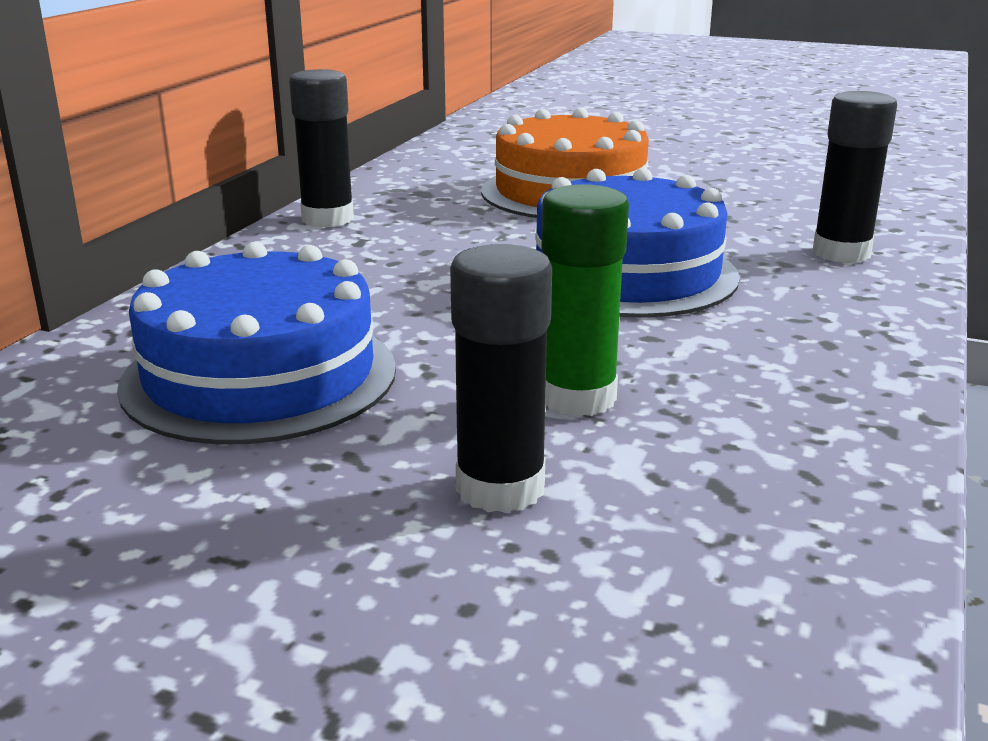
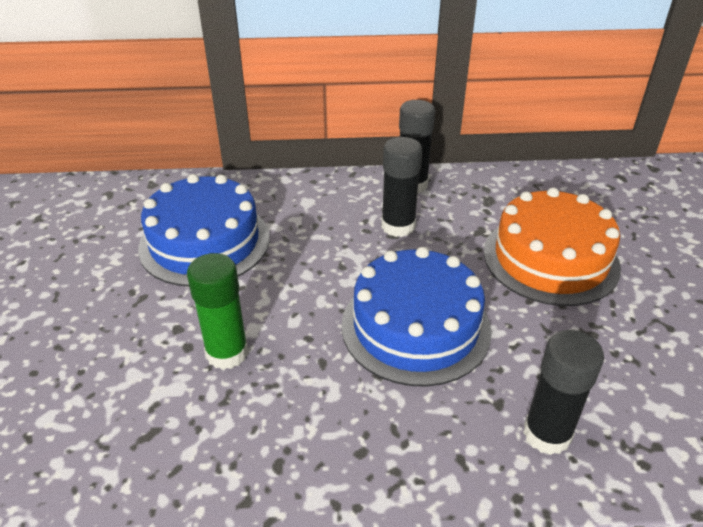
camera: 65 degrees right, 15 degrees up
(500, 488) = (126, 352): black glue stick -> black glue stick (398, 226)

